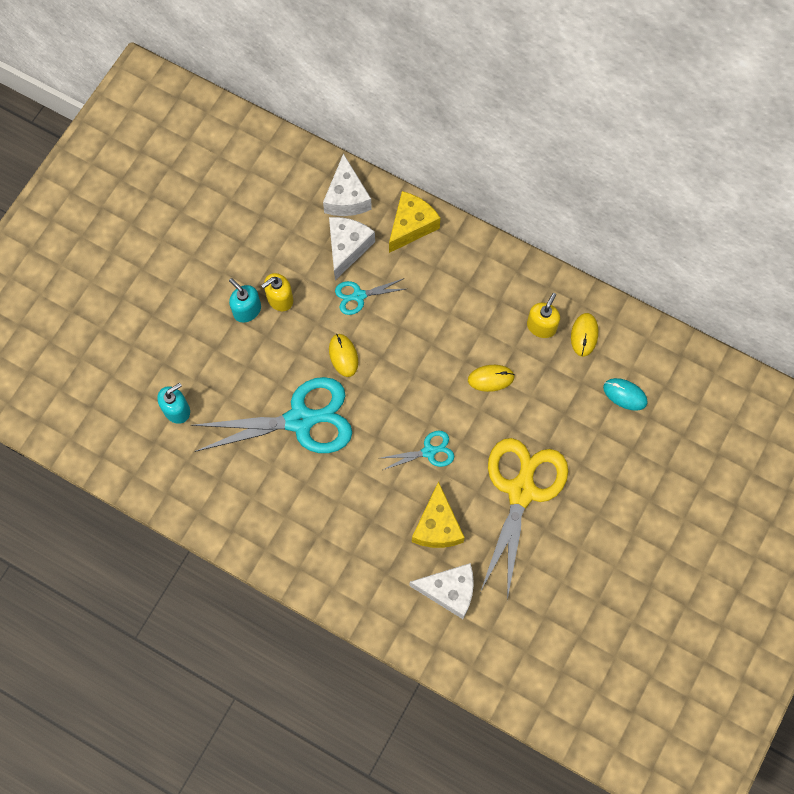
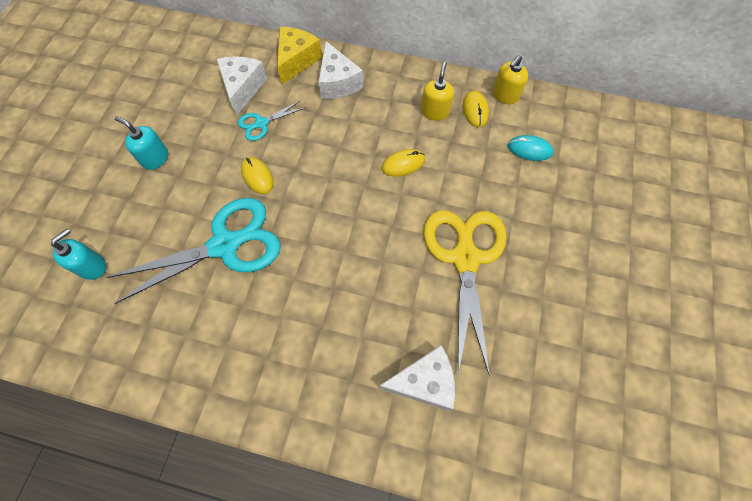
camera: 15 degrees left, 5 degrees down
(280, 299) = (186, 142): yellow soap dispenser -> yellow soap dispenser (505, 95)
(346, 197) = (234, 51): white cheese -> white cheese (337, 82)
(429, 451) = (363, 243): turquoise scissors -> none
(437, 526) = (391, 315): yellow cheese -> none

